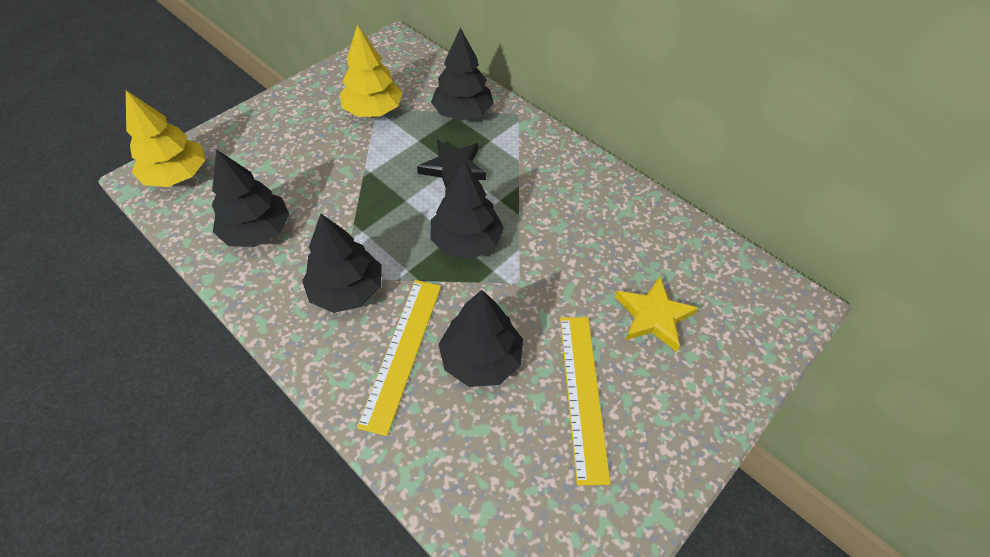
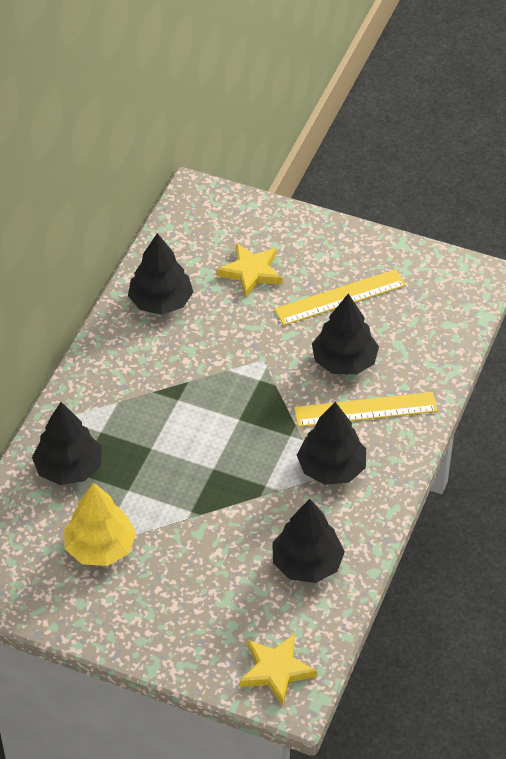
camera: 110 degrees left, 5 degrees down
(177, 175) = (276, 670): yellow tree -> yellow star
(453, 169) = (155, 447): black star -> none
(466, 241) = (238, 407): black tree -> black tree (161, 301)

